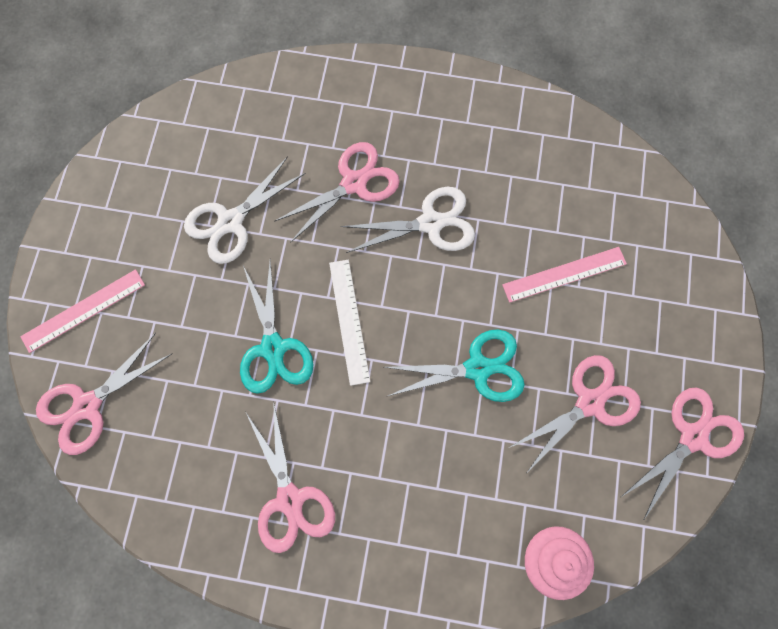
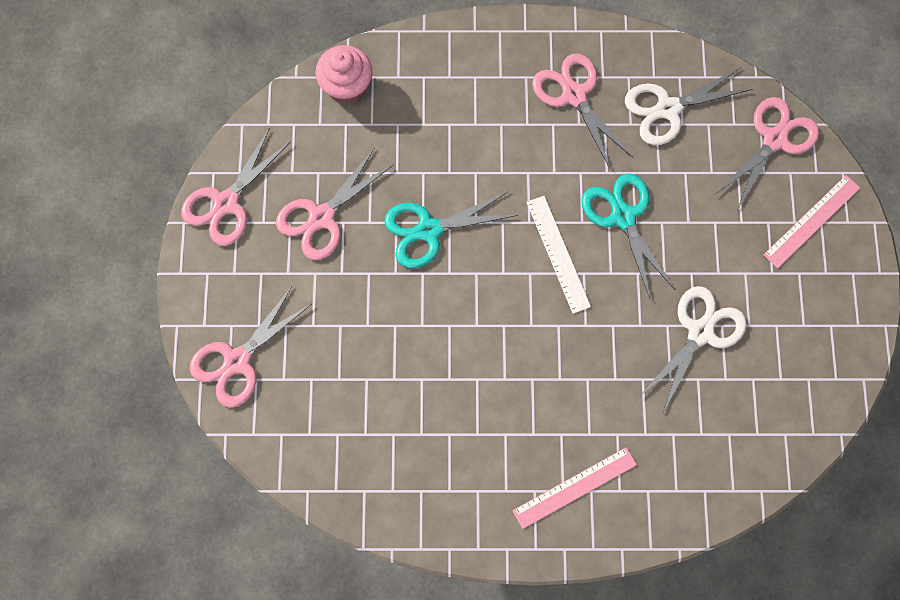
camera: 170 degrees right, 0 degrees up
(354, 183) = (585, 396): pink scissors -> pink scissors (237, 361)
(430, 223) = (497, 366): white scissors -> white scissors (668, 109)
(564, 274) = (355, 335): pink ruler -> pink ruler (574, 487)

